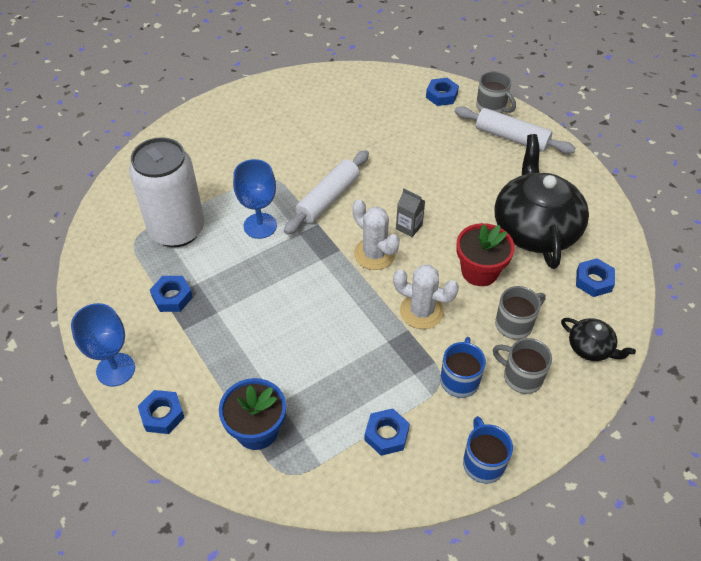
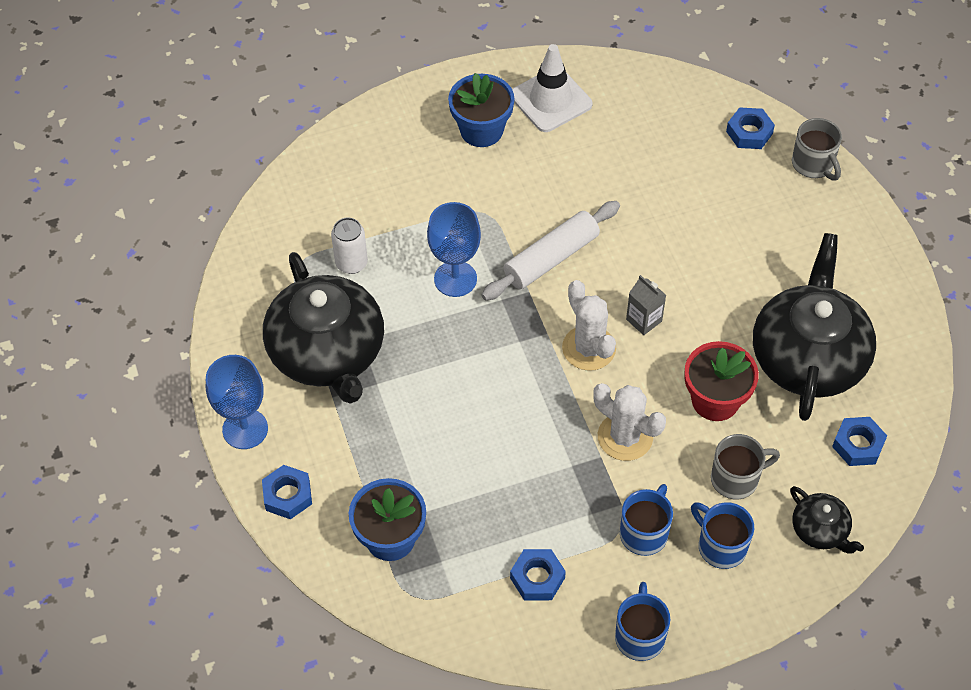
camera: 15 degrees right, 5 degrees up
(172, 297) = (328, 352): blue nut -> black teapot
(177, 230) = (351, 263): white can -> white can, size x0.45
(253, 125) = (481, 130): none -> blue flower pot
(298, 99) = (551, 100): none -> white traffic cone
(511, 138) = (824, 217): white rolling pin -> none
(521, 376) = (720, 546): grey mug -> blue mug

